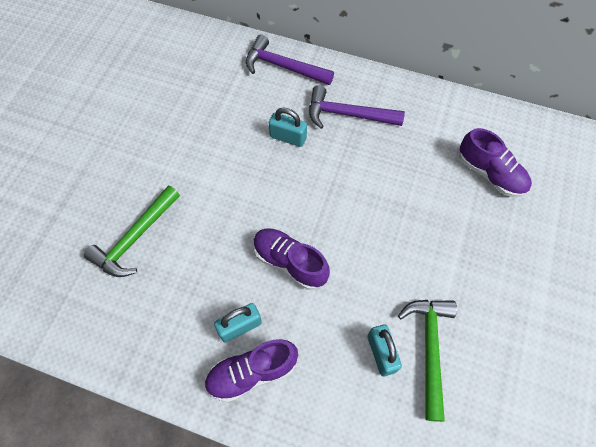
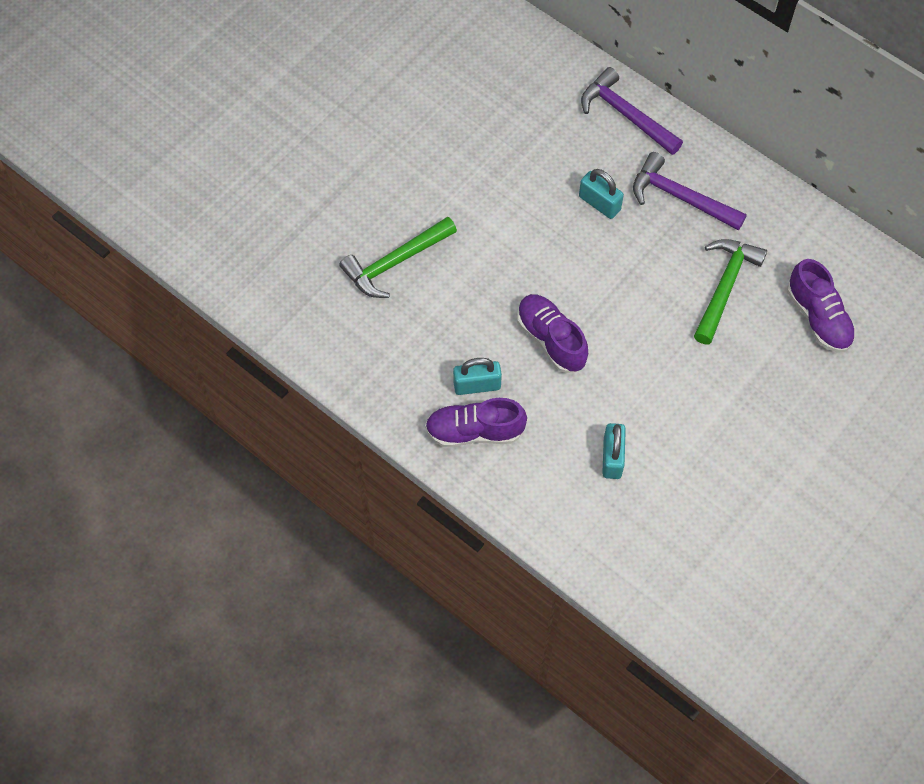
camera: 20 degrees right, 0 degrees up
(429, 349) = (664, 471): green hammer -> green hammer (725, 287)

